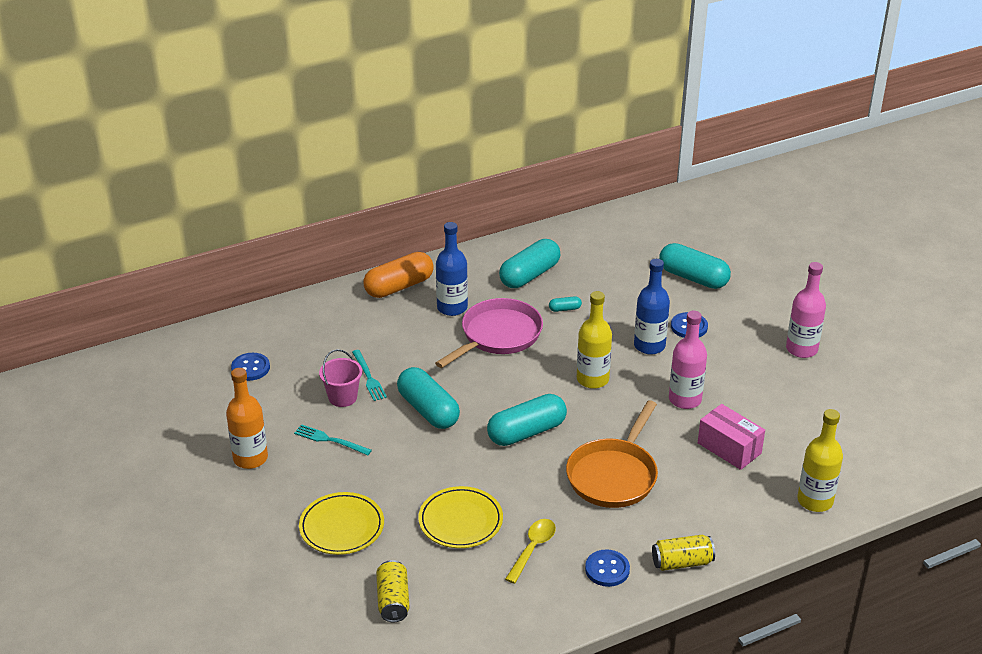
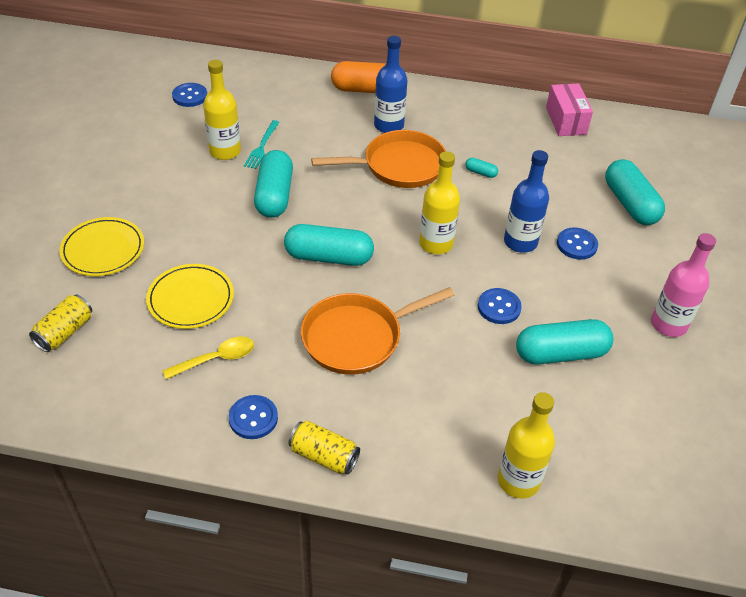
camera: 35 degrees right, 10 degrees up
(250, 458) = (108, 161): orange bottle -> none
(330, 440) = (177, 178): turquoise fork -> none
(342, 397) = (225, 151): pink bucket -> yellow bottle
(497, 336) = (398, 166): pink pan -> orange pan
(529, 275) = (482, 131): turquoise capsule -> turquoise capsule (561, 353)
(685, 399) = (499, 307): pink bottle -> blue button
(729, 448) = (490, 376): pink box -> pink box (566, 121)

